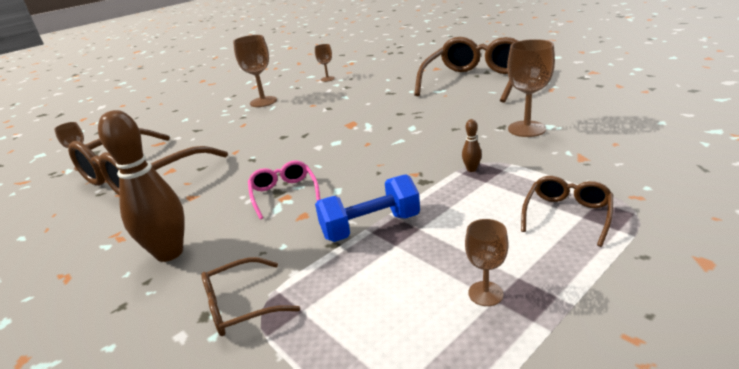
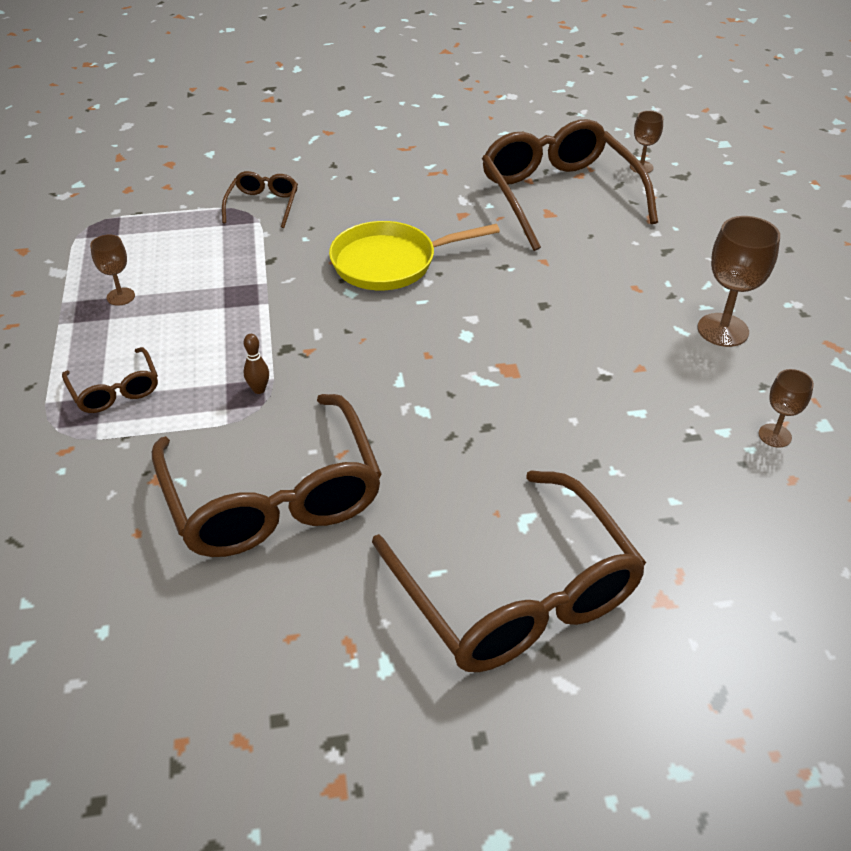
camera: 120 degrees right, 15 degrees up
(169, 253) = (374, 190): brown bowling pin -> none
(284, 193) = (390, 262): pink glasses -> yellow pan
(370, 227) = (264, 285): blue dumbbell -> none
(526, 129) = (273, 497): brown goblet -> brown glasses

